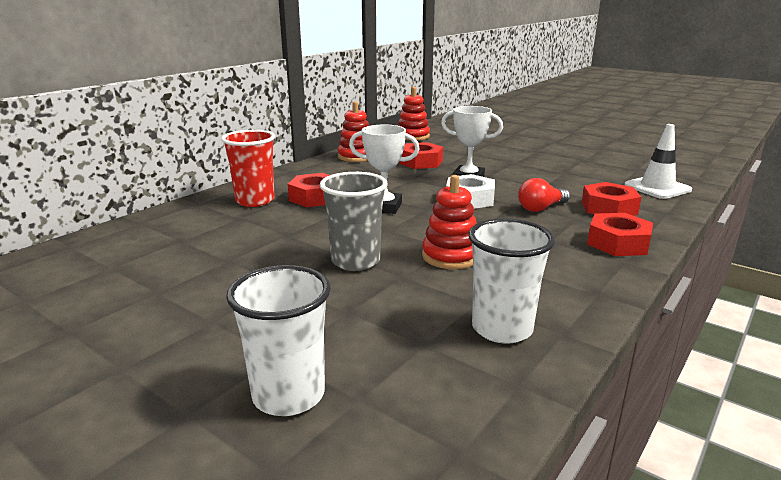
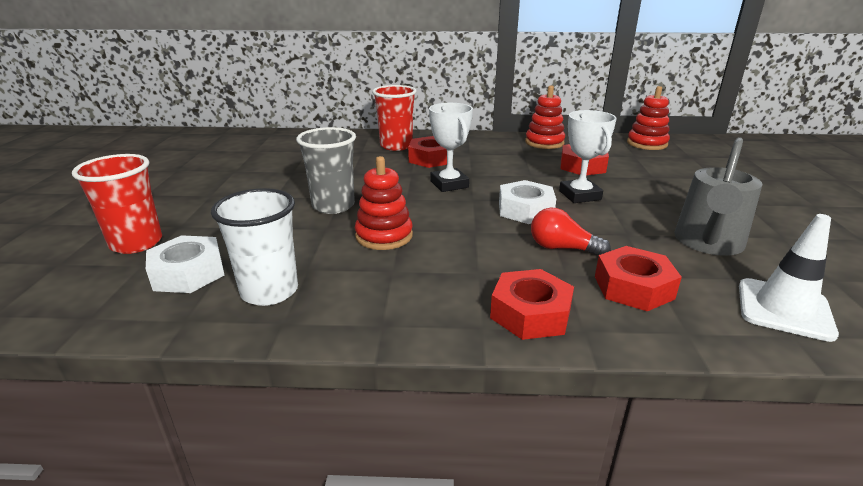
camera: 55 degrees right, 5 degrees up
(288, 395) = (136, 243): white cup -> red cup
(417, 368) = (188, 273): none -> white nut
(575, 175) = (708, 244): none -> grey watering can

